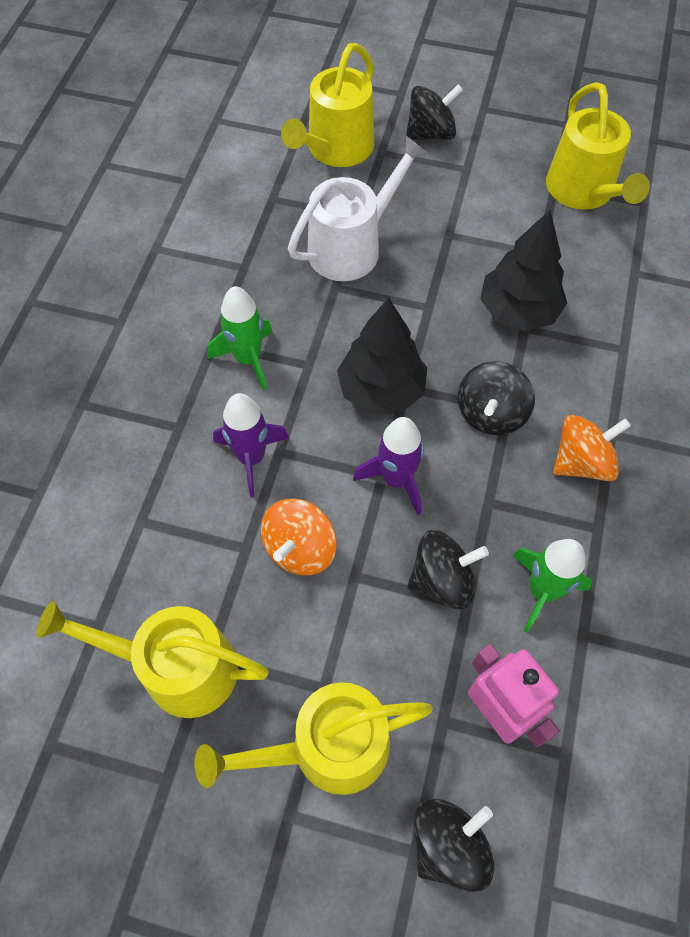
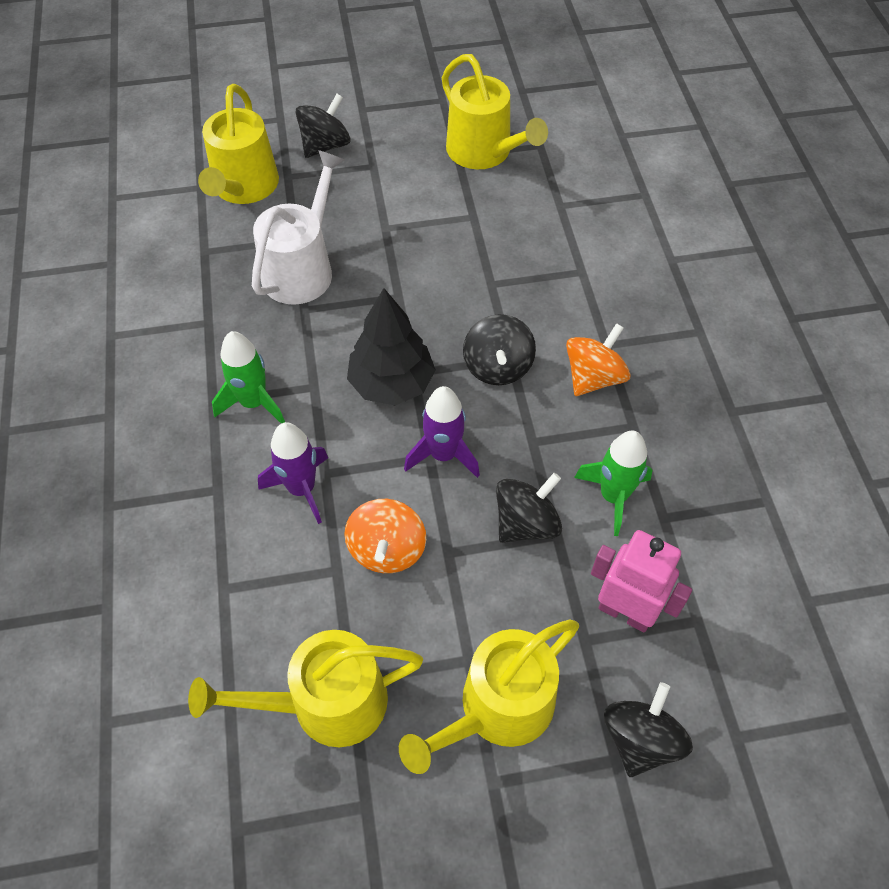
camera: 25 degrees left, 5 degrees down
(518, 311) = (478, 272): black tree -> none

